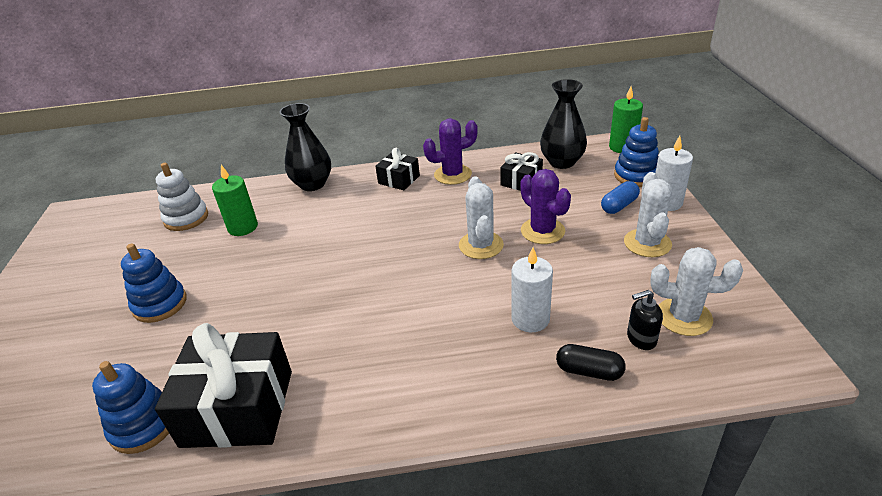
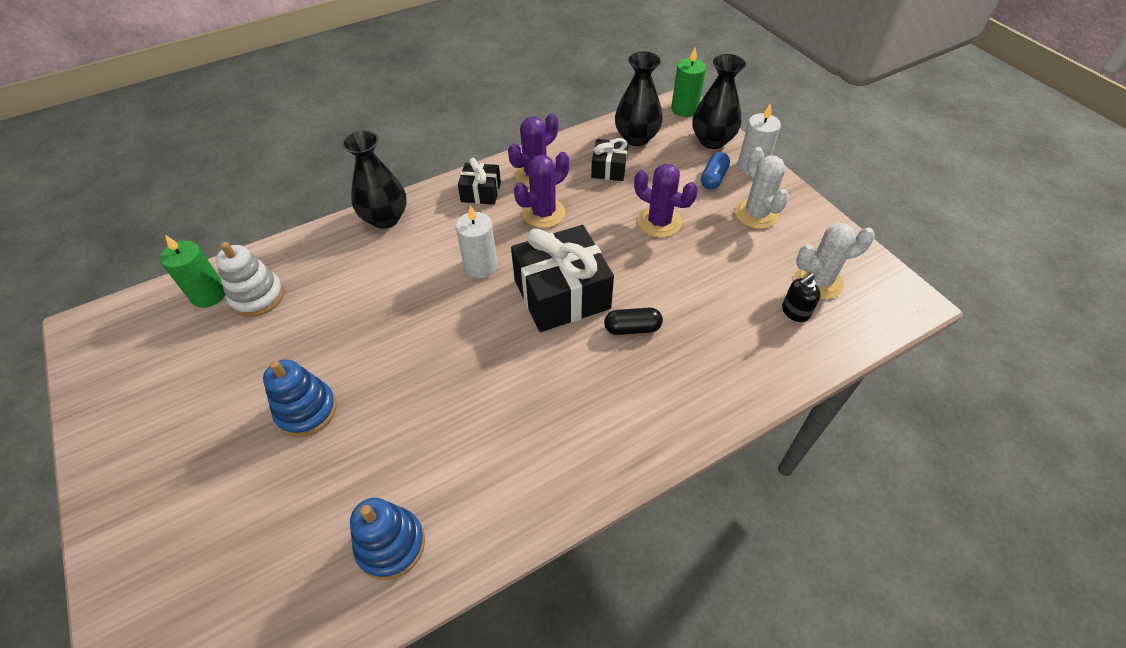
camera: 25 degrees left, 15 degrees up
(238, 408) = (477, 493): black gift -> black gift (562, 294)
(243, 227) = (339, 292): green candle -> green candle (209, 294)
(441, 204) = (543, 213): none -> purple cactus
(481, 245) = (610, 252): white cactus -> none
(530, 319) = (696, 319): white candle -> white candle (481, 266)
(589, 371) = (769, 355): black capsule -> black capsule (632, 328)
(636, 175) = (712, 140): blue stacking toy -> black vase

